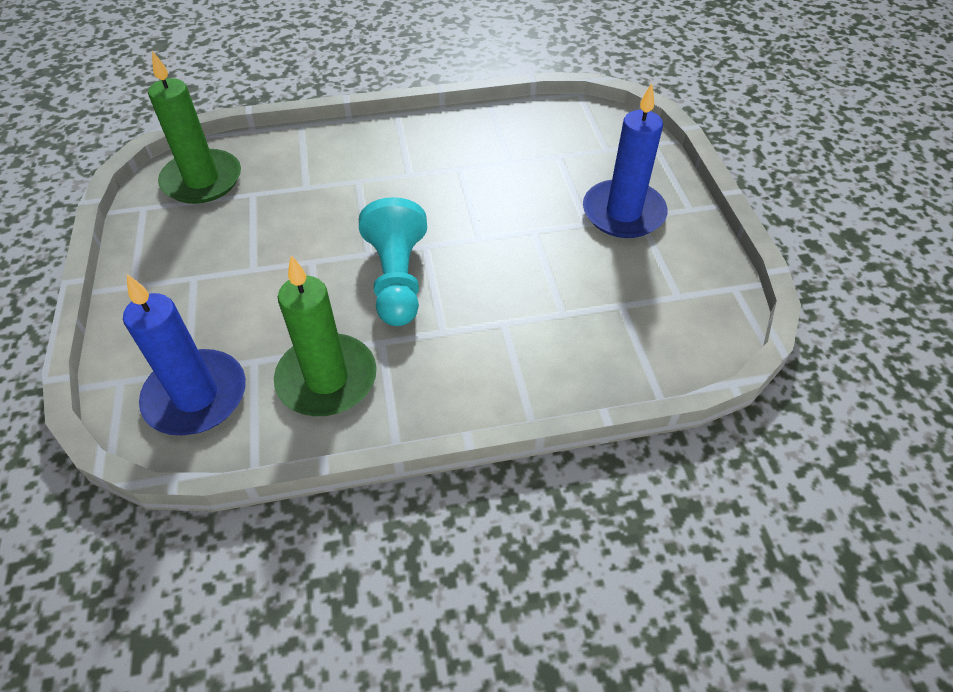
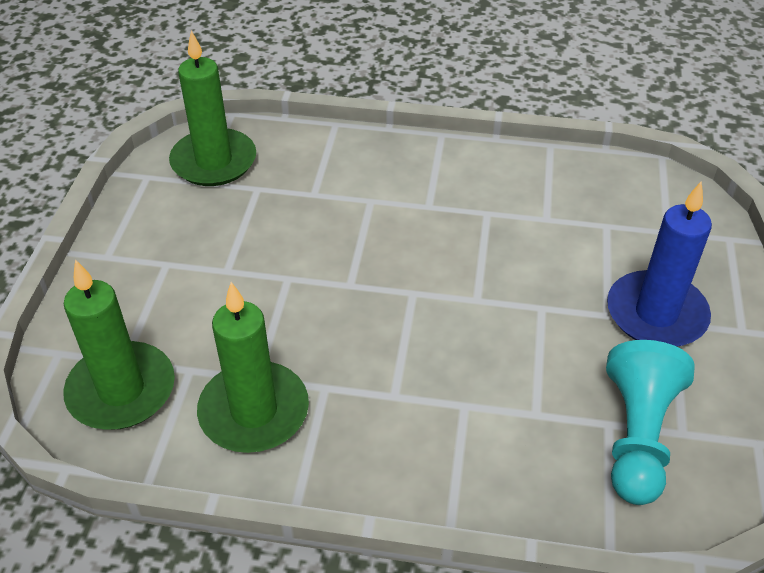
camera: 20 degrees right, 5 degrees down
(196, 396) = (121, 390): blue candle -> green candle
(397, 279) = (368, 322): turquoise pawn -> turquoise pawn (637, 436)

